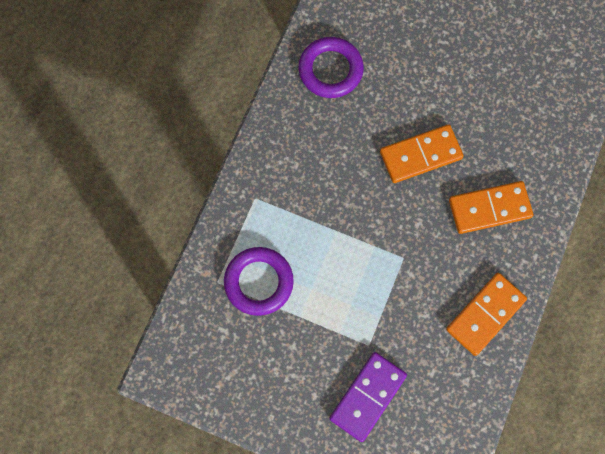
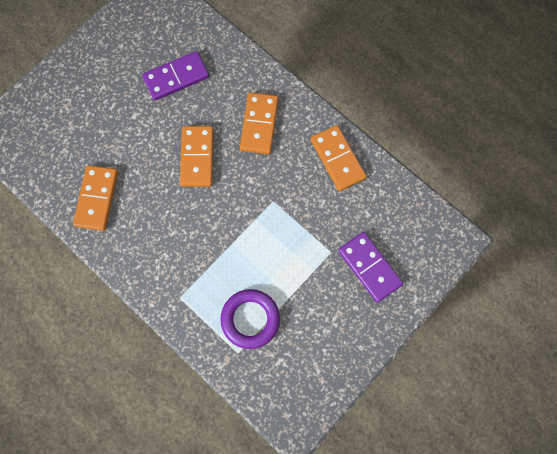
camera: 70 degrees left, 0 degrees up
(330, 70) = (97, 199): purple ring -> orange domino
(507, 95) = (176, 77): none -> purple domino

